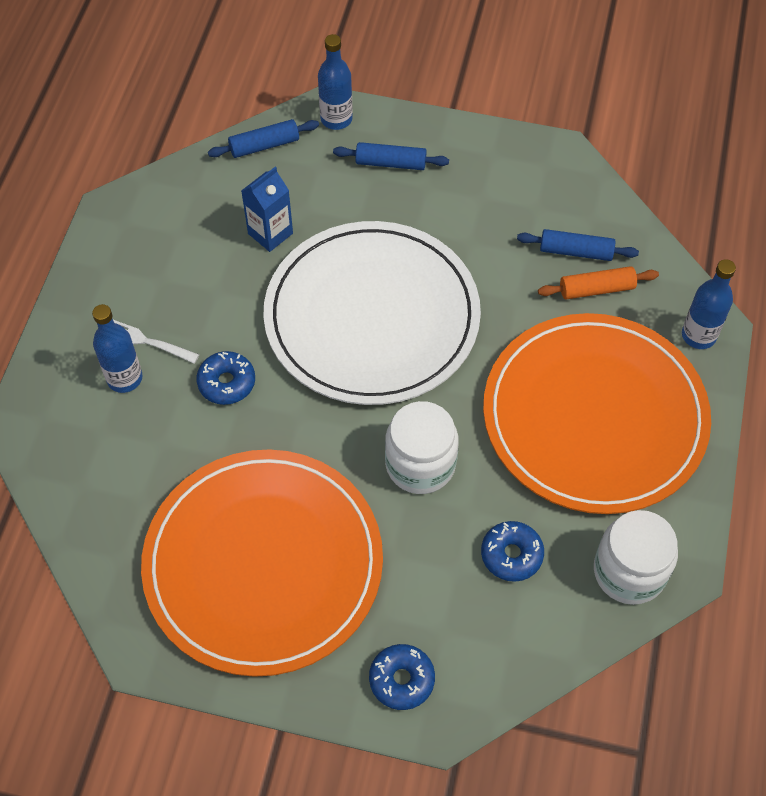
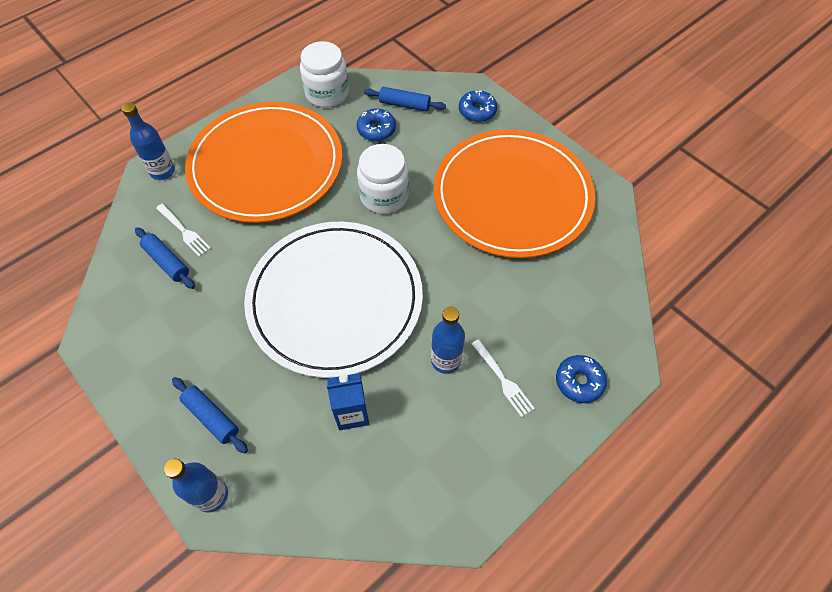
camera: 145 degrees left, 0 degrees up
(124, 378) = (534, 359): blue bottle -> blue bottle (446, 360)
(227, 383) = (464, 313): blue donut -> blue donut (579, 381)
(264, 145) = (291, 509): blue rolling pin -> blue rolling pin (404, 105)
(596, 289) = (183, 231): orange rolling pin -> white fork

